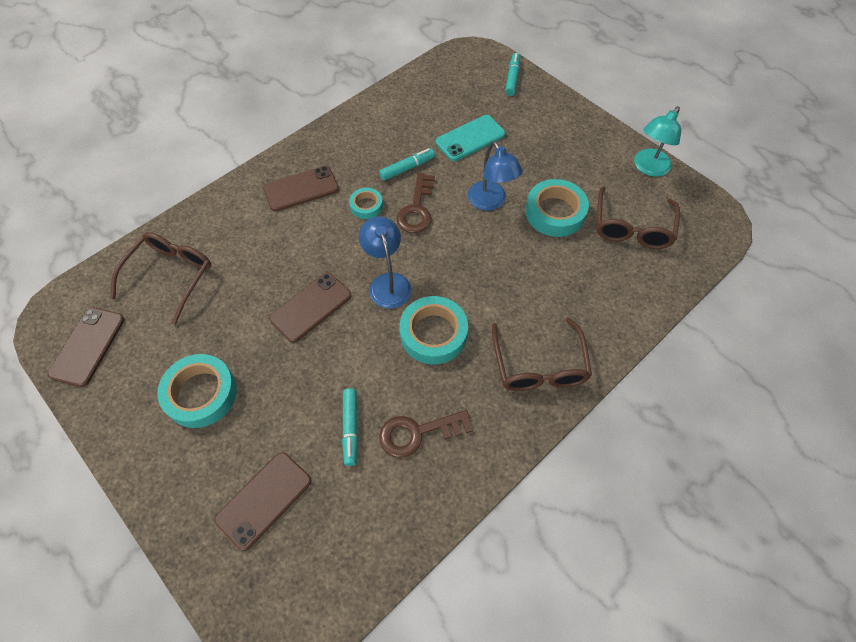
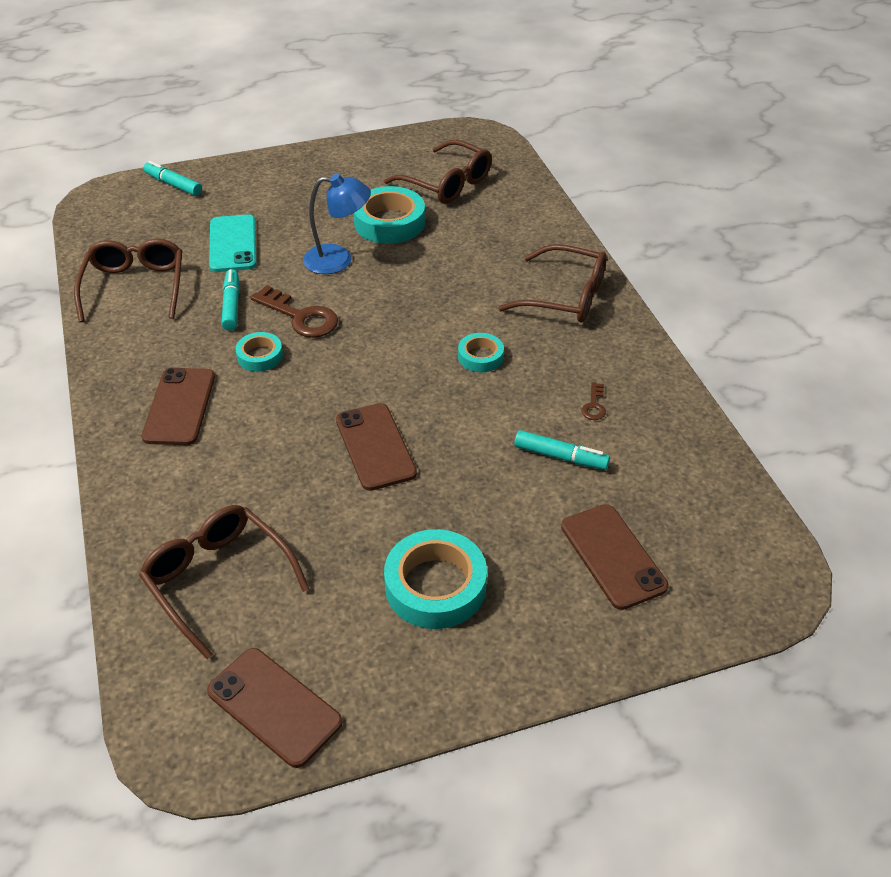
camera: 65 degrees left, 15 degrees down
(387, 282) = (387, 371): blue lamp -> none
(397, 113) = (135, 287): none -> brown glasses
(418, 433) = (594, 405): brown key -> brown key, size x0.48
(433, 334) = (480, 357): turquoise tape -> turquoise tape, size x0.55
(648, 168) = (383, 147): turquoise lamp -> none

